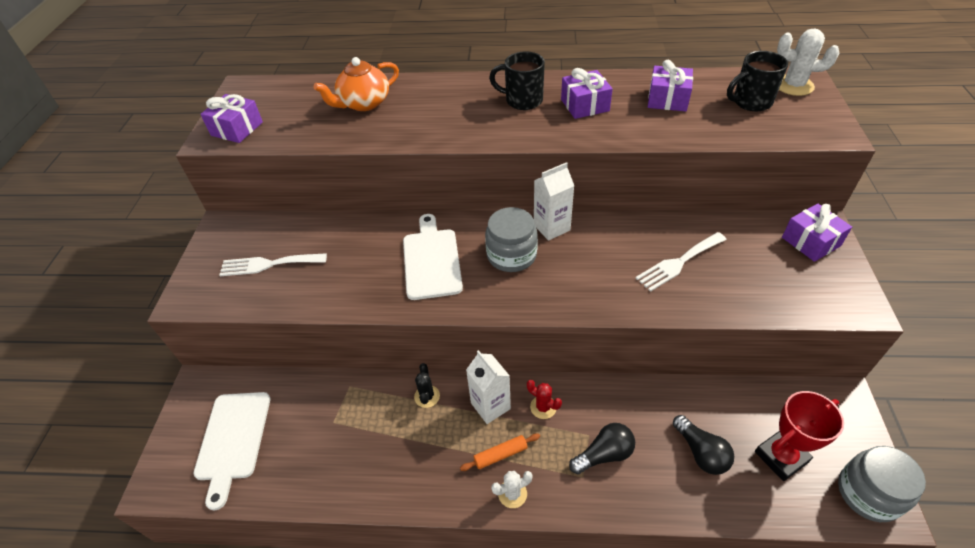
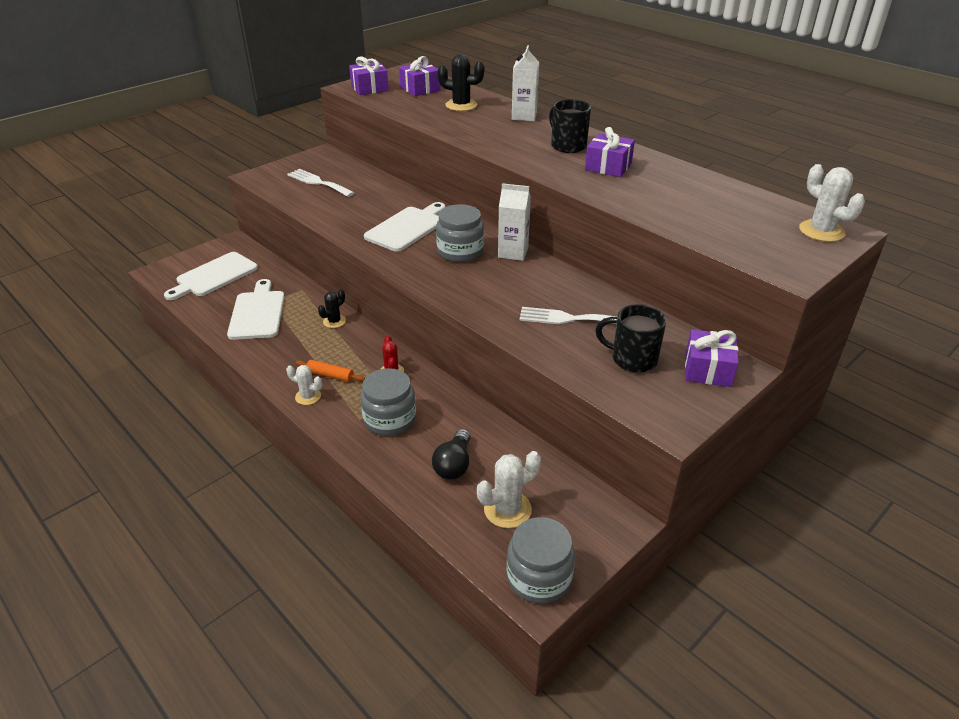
camera: 40 degrees right, 10 degrees down
(341, 445) = (258, 313): none -> white cutting board
(364, 103) = (461, 105): orange teapot -> black cactus
(490, 406) = (362, 350): white carton -> white carton (524, 116)
(604, 454) = (390, 419): black light bulb -> grey jar
(667, 99) = (682, 191): purple gift -> purple gift (420, 89)
(750, 102) = (754, 222): black mug -> black mug (632, 359)
(781, 457) = (507, 509): red trophy -> white cactus

